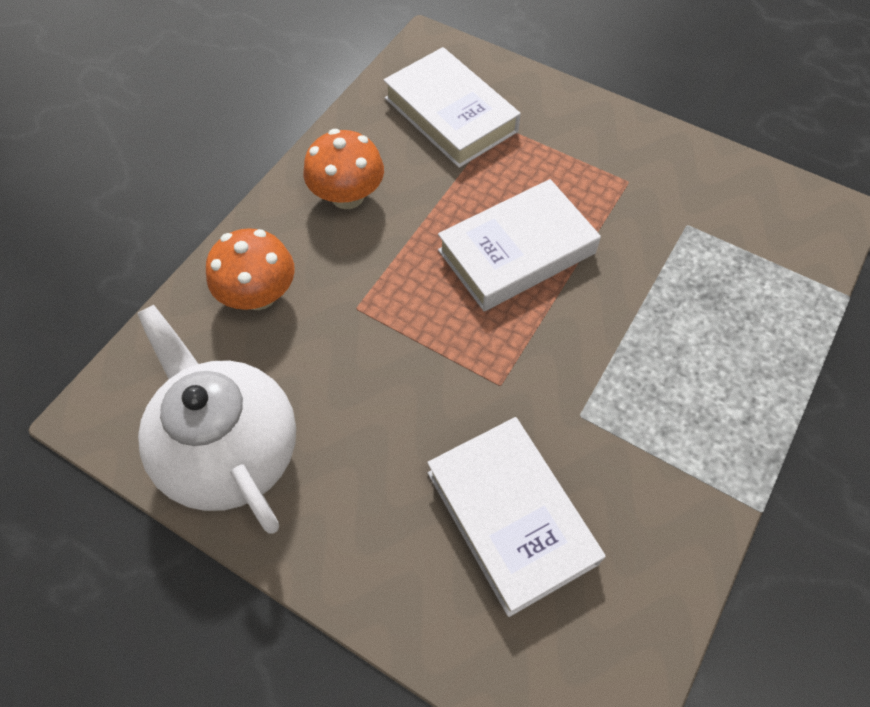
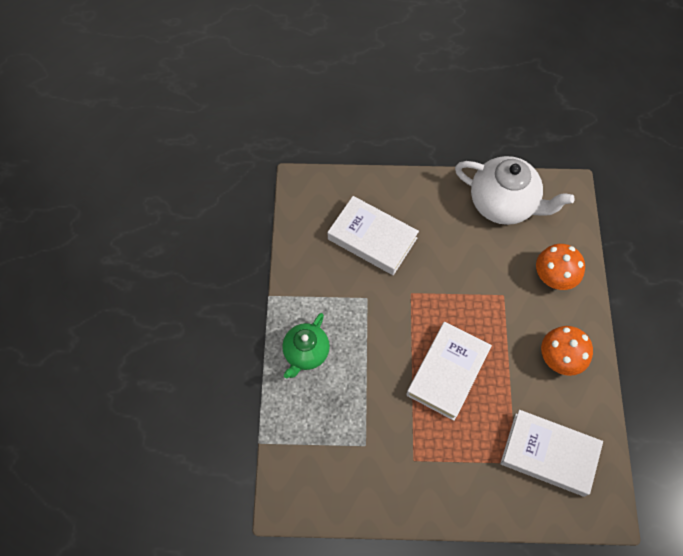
camera: 150 degrees right, 5 degrees up
(727, 381) = (306, 353): none -> green teapot

